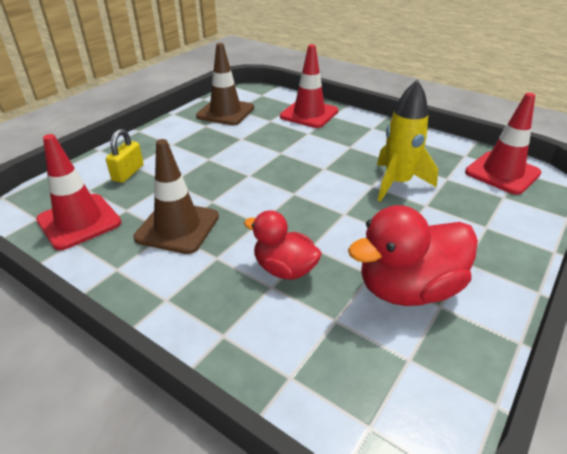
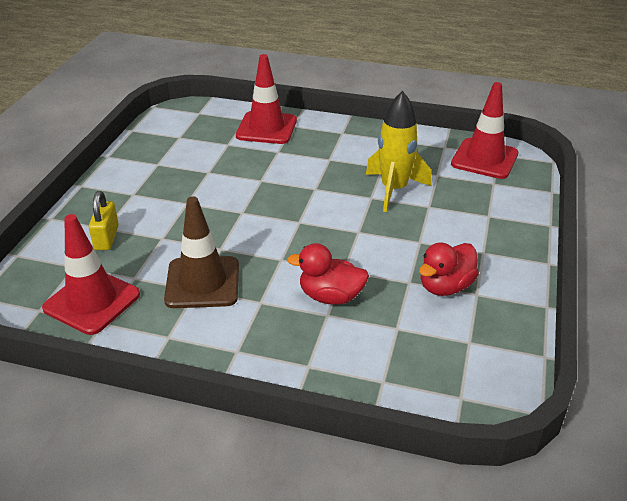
camera: 20 degrees left, 0 degrees up
(225, 112) = (170, 143): brown traffic cone -> none
(408, 288) = (445, 286): red duck -> red duck, size x0.63

